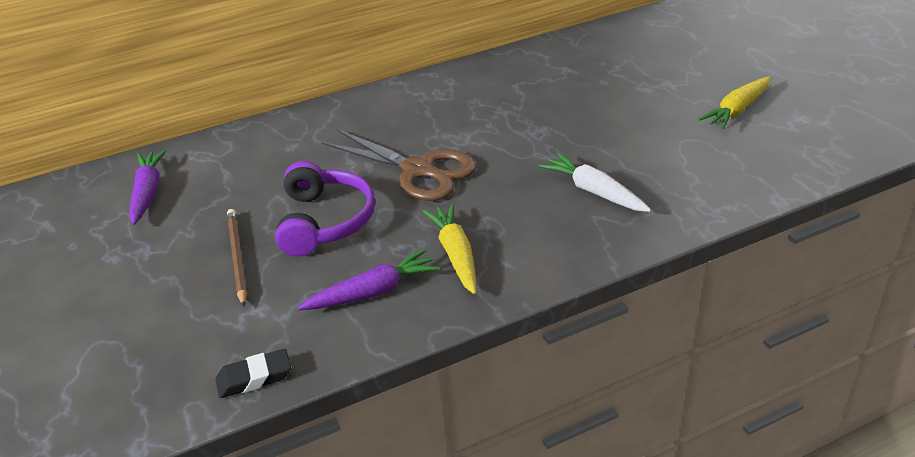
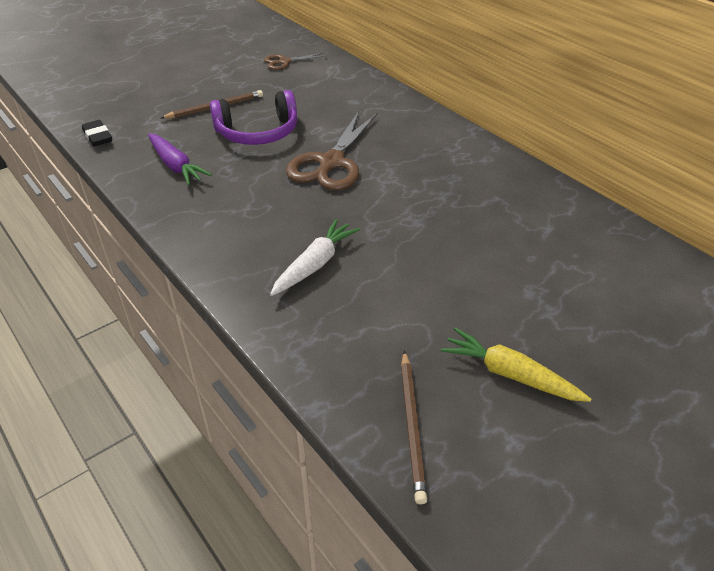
camera: 75 degrees right, 5 degrees up
(148, 193) = (285, 62): purple carrot -> brown scissors
(456, 254) = (218, 196): yellow carrot -> none
(792, 157) = (412, 426): none -> brown pencil

